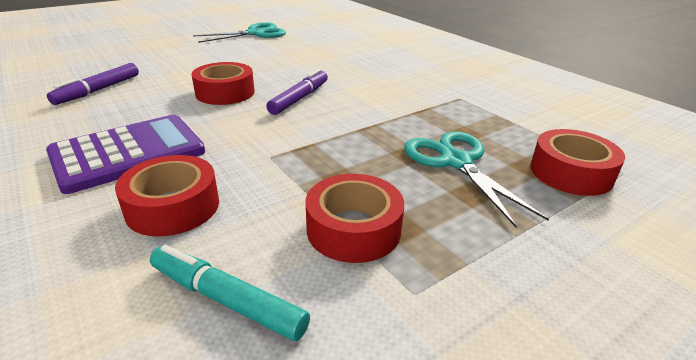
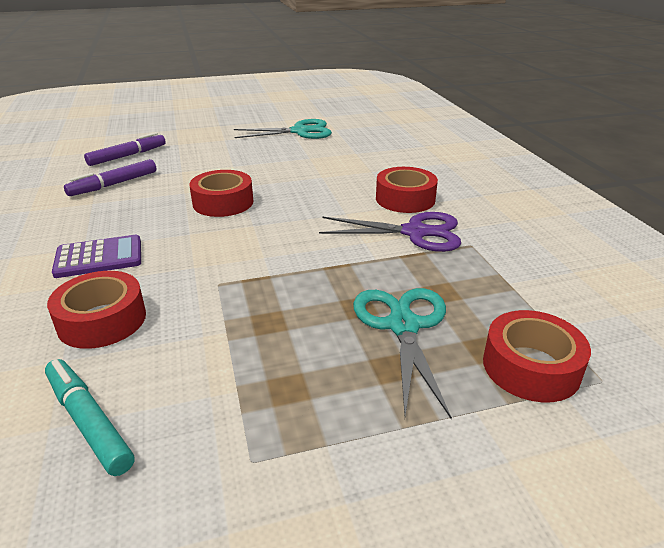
camera: 20 degrees right, 0 degrees up
(128, 153) = (99, 257): purple calculator -> purple calculator, size x0.65
(299, 98) = (291, 220): purple marker -> purple marker (127, 156)
(353, 229) = (242, 380): red tape -> red tape (405, 199)
(411, 95) = (415, 232): none -> purple scissors

